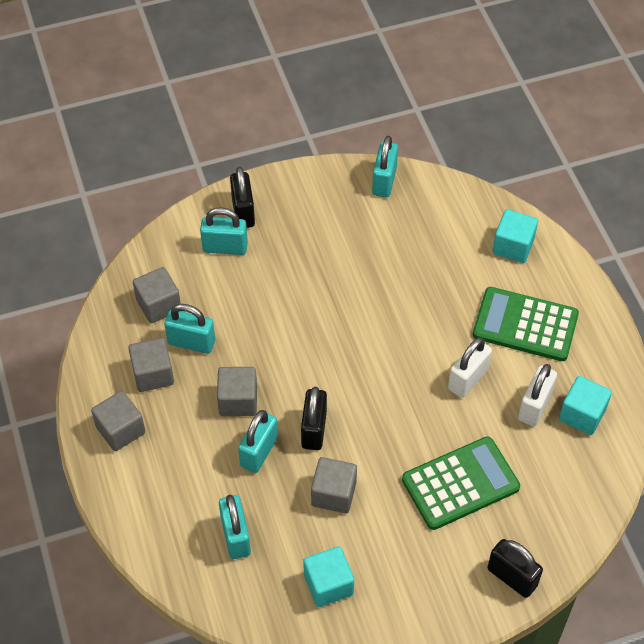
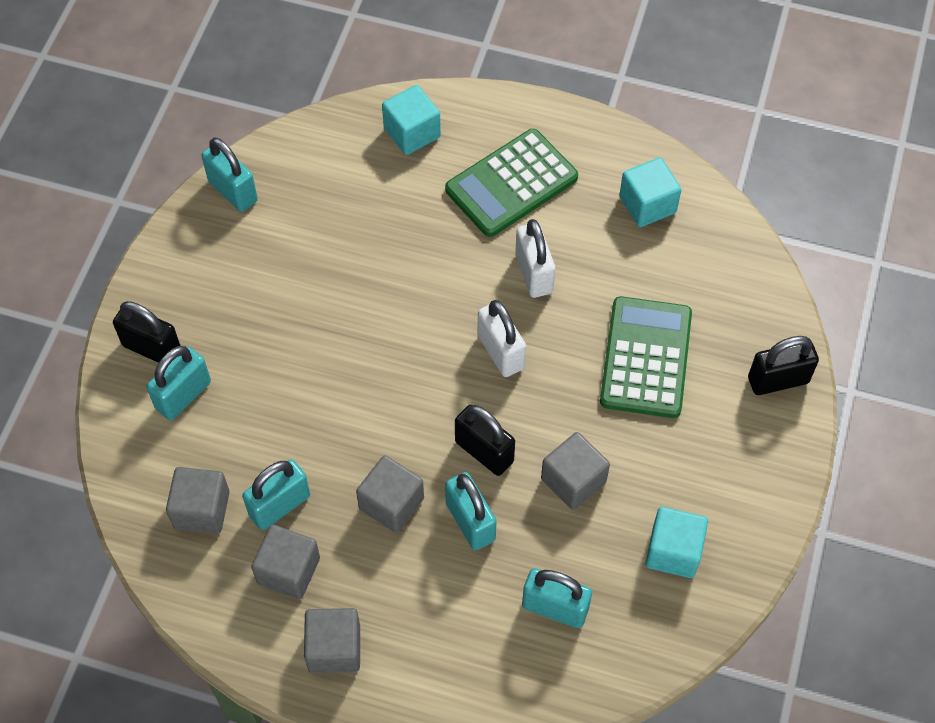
camera: 55 degrees left, 5 degrees up
(534, 406) = (608, 237): white padlock -> white padlock (500, 352)

